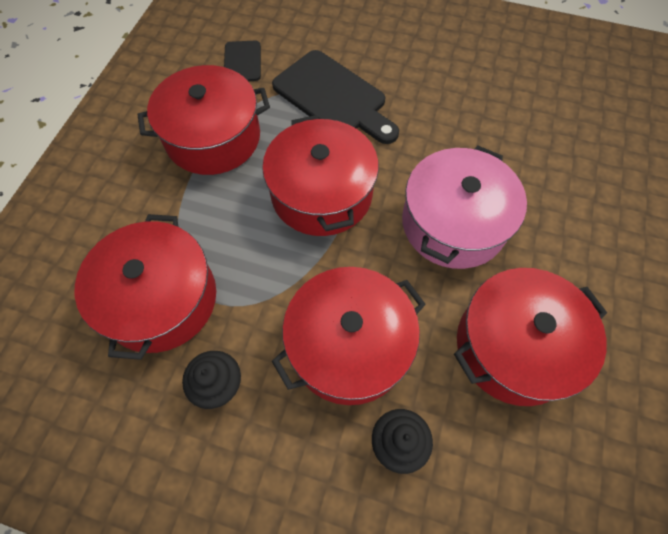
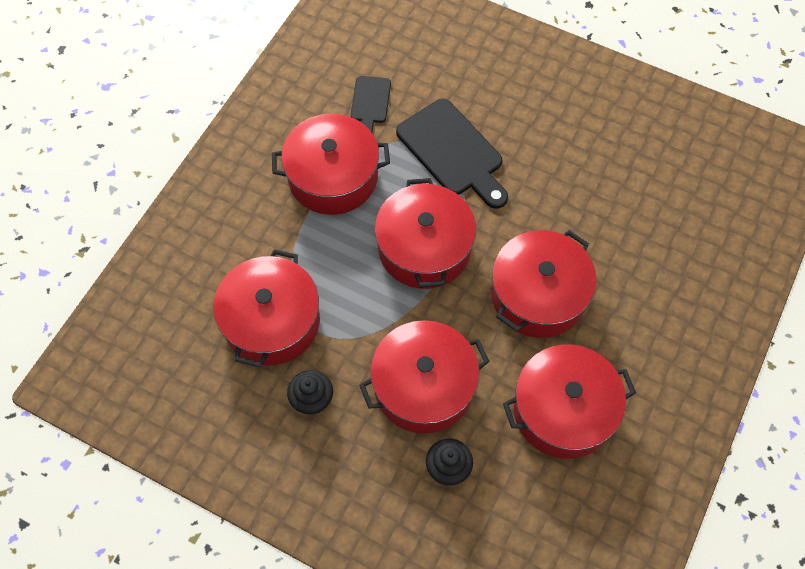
camera: 10 degrees right, 0 degrees up
(453, 223) = (538, 295): pink pot -> red pot

